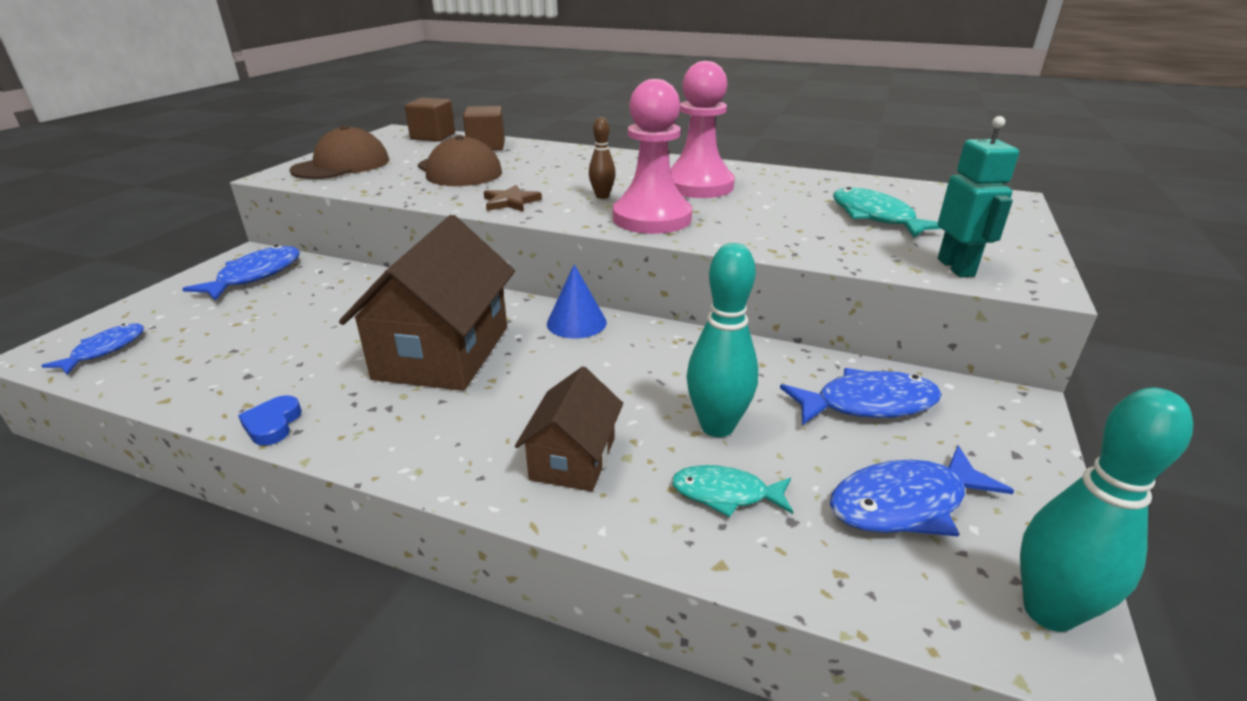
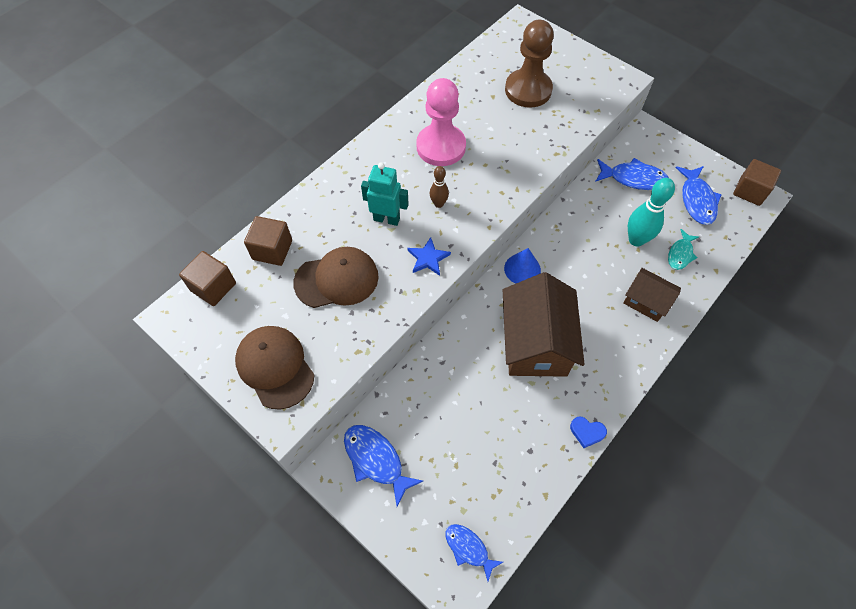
camera: 70 degrees left, 30 degrees up
(443, 352) = (535, 343): brown house -> brown house turned 60 degrees clockwise
(511, 202) = (428, 258): brown star -> blue star
(652, 218) = (490, 190): pink pawn -> none
(868, 404) = (633, 178): blue fish -> blue fish turned 90 degrees clockwise
(875, 217) = (528, 90): turquoise fish -> brown pawn
(956, 267) = (600, 95): turquoise robot -> turquoise robot (386, 219)
(1048, 611) = (750, 191): turquoise bowling pin -> brown cube

